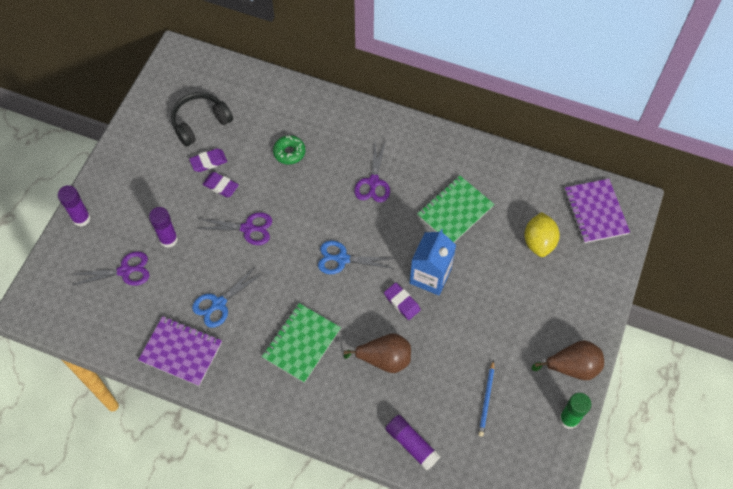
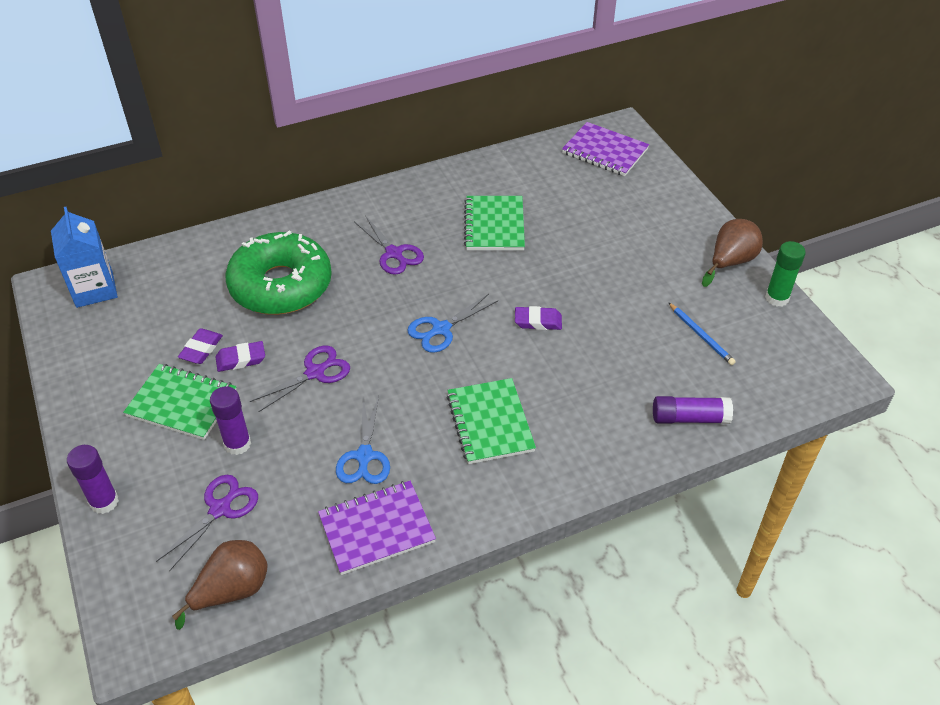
camera: 45 degrees left, 15 degrees down
(167, 190) = (182, 403): none -> green notebook
(200, 123) = (151, 324): black headphones -> none
(289, 152) = (281, 285): green donut -> green donut, size x2.41
(384, 359) = (580, 374): brown pear -> brown pear (232, 591)
(430, 276) = (536, 284): blue carton -> blue carton (94, 289)
(539, 242) = (590, 199): yellow lemon -> none

